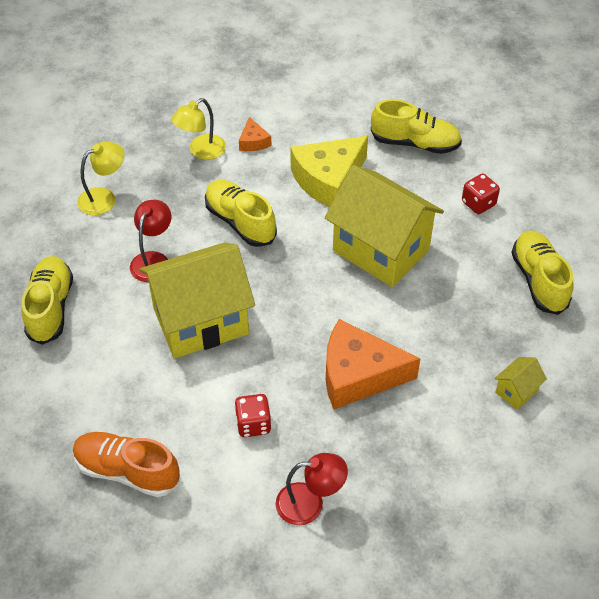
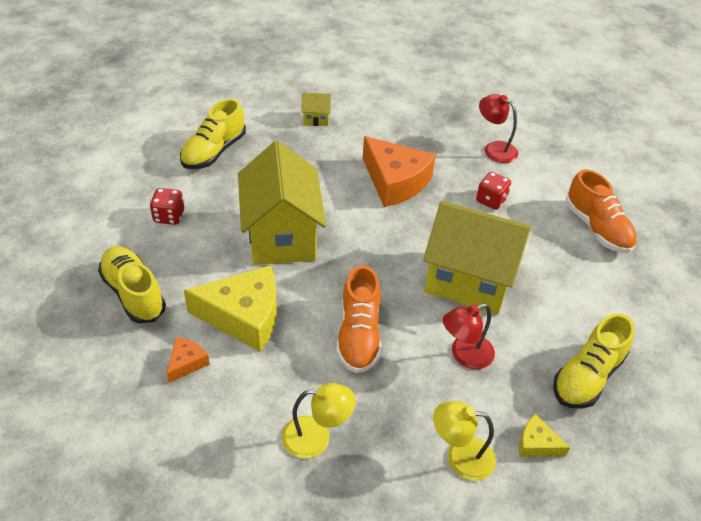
camera: 140 degrees left, 5 degrees down
(59, 237) = (536, 444): none -> yellow cheese
(240, 222) = (359, 335): yellow shoe -> orange shoe
(253, 142) = (257, 407): orange cheese -> orange cheese (186, 363)

